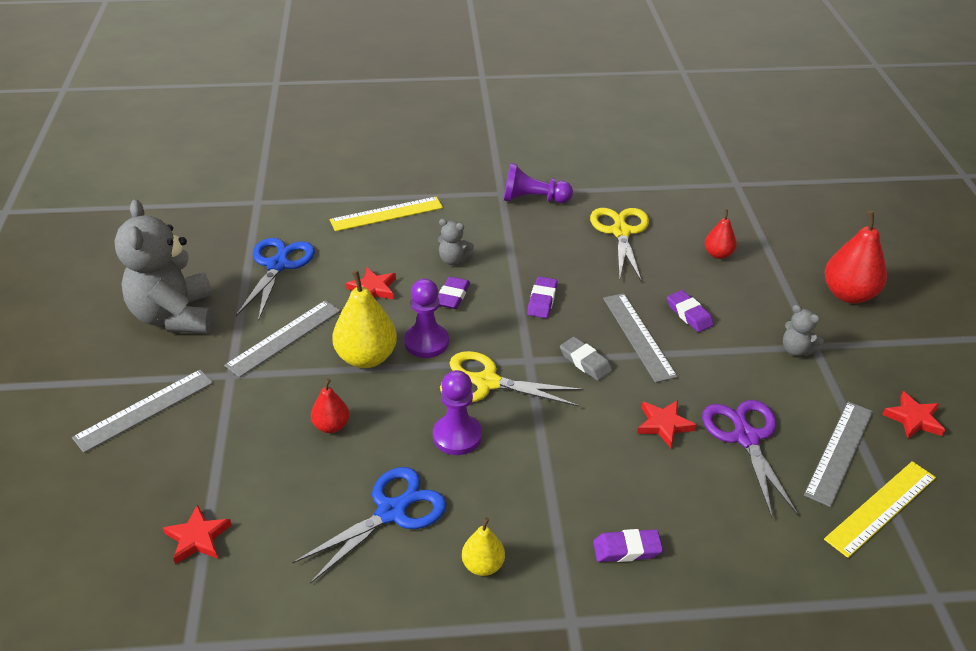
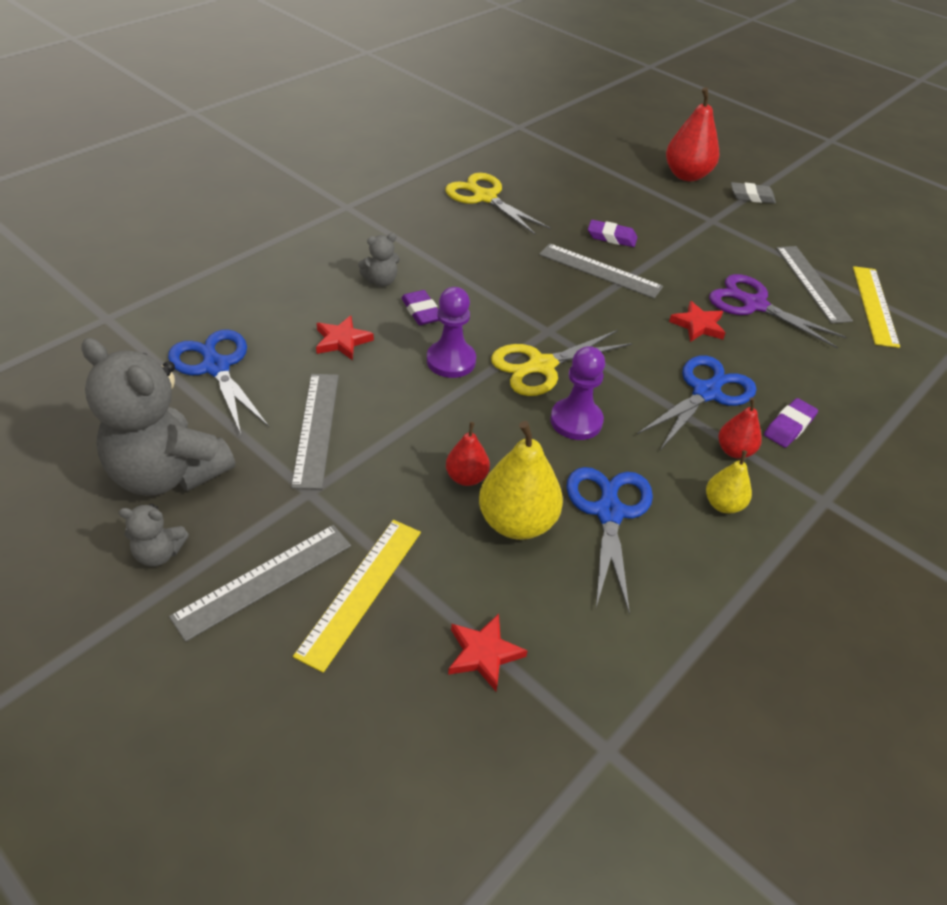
camera: 45 degrees left, 5 degrees up
(144, 410) = (264, 580): grey ruler -> grey ruler turned 45 degrees clockwise
(366, 357) = (417, 402): yellow pear -> yellow pear (517, 522)
(386, 214) = (264, 269): yellow ruler -> yellow ruler (361, 591)
(533, 199) = (381, 201): purple pawn -> none
(542, 300) = (497, 279): purple eraser -> none
(585, 362) = (590, 309): grey eraser -> grey eraser (751, 197)
(591, 479) = (706, 393): none -> blue scissors
(718, 254) = (573, 184): red pear -> red pear (734, 451)
(796, 350) = (705, 228): grey teddy bear -> grey teddy bear (159, 553)
(913, 419) = (820, 239): red star -> none

